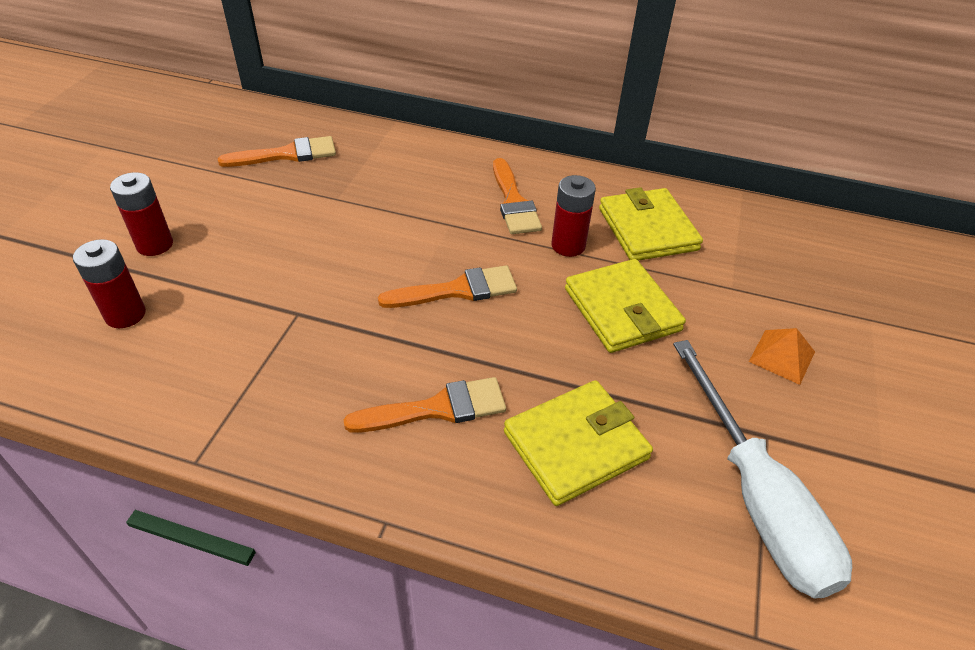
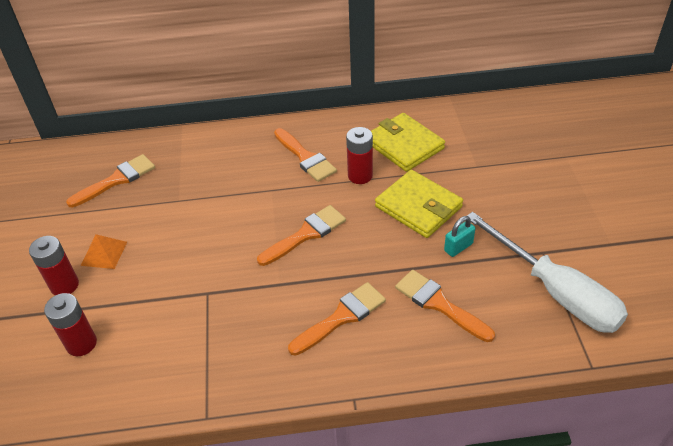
camera: 20 degrees left, 0 degrees up
(576, 445) = (439, 304): yellow wallet -> orange brush
(646, 381) = (458, 247): none -> turquoise padlock
(782, 356) = (527, 200): orange pyramid -> orange pyramid (104, 253)

